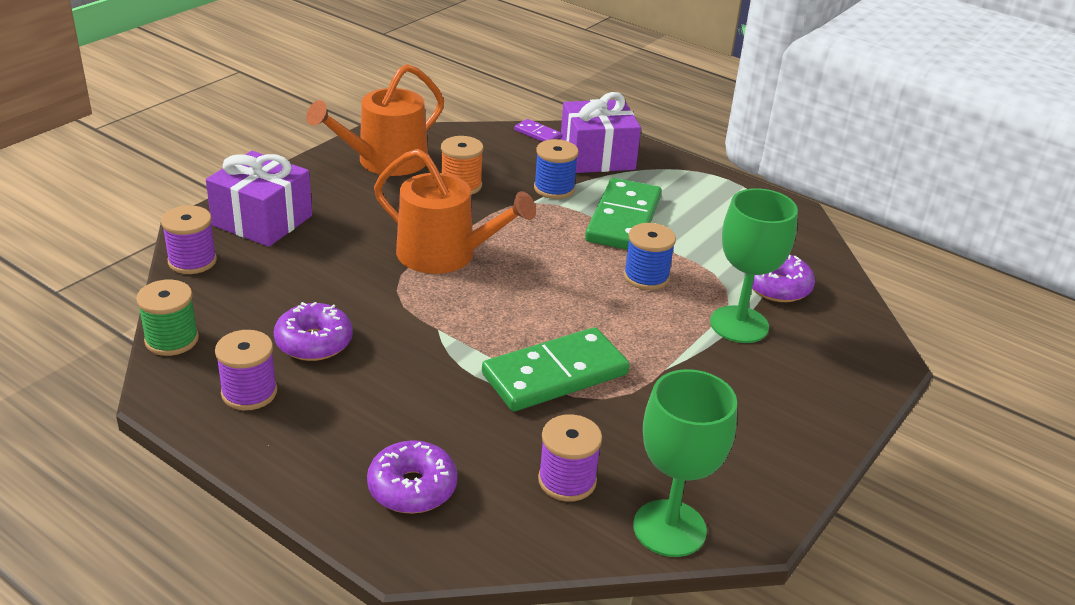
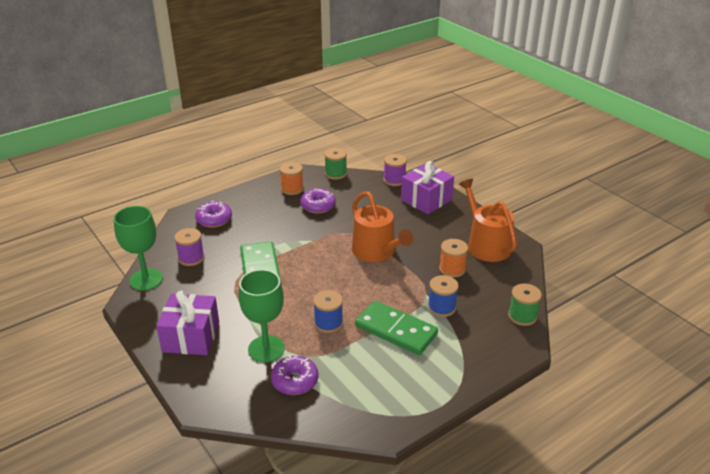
camera: 110 degrees right, 0 degrees up
(249, 392) = (292, 189): purple spool -> orange spool
(445, 255) = (376, 252): orange watering can -> orange watering can turned 75 degrees counterclockwise
(537, 134) = (522, 316): purple domino -> green spool
(597, 156) = (485, 339): purple gift -> purple gift (191, 337)

